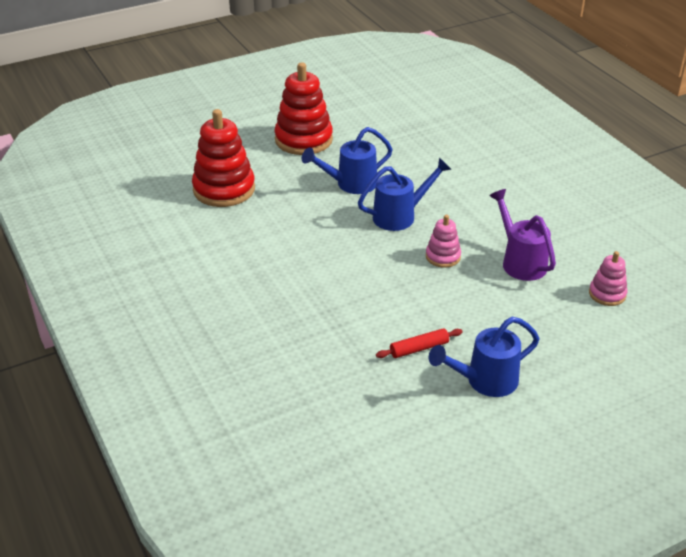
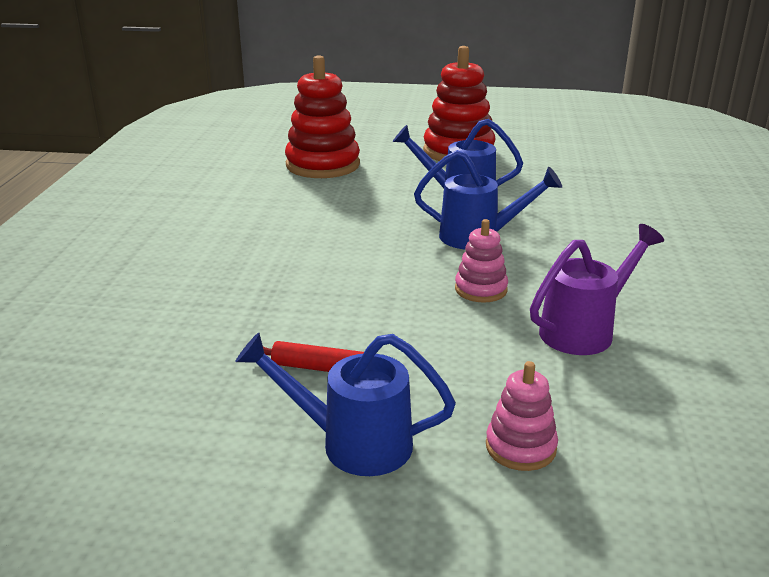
camera: 35 degrees right, 10 degrees down
(520, 262) = (584, 330): purple watering can -> purple watering can turned 45 degrees clockwise
(607, 294) = (683, 417): pink stacking toy -> pink stacking toy (520, 447)

